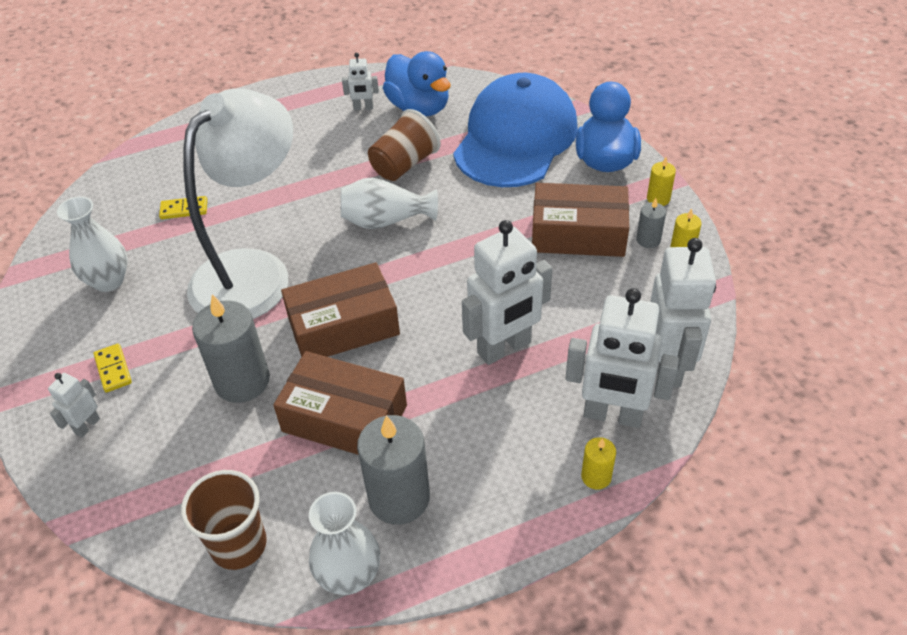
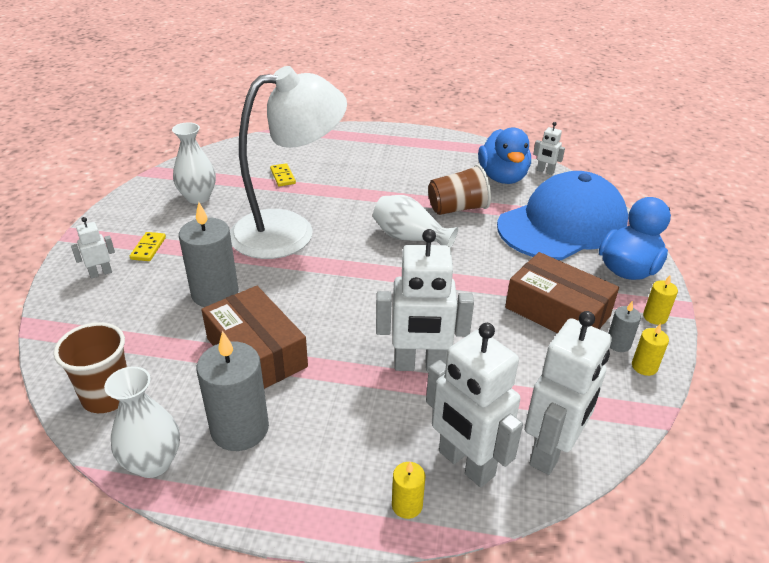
camera: 30 degrees right, 10 degrees down
(184, 209) = (283, 176): yellow domino -> yellow domino turned 45 degrees clockwise
(343, 326) = (315, 291): brown box -> none
(363, 108) = (460, 163): white robot -> white robot (545, 171)

